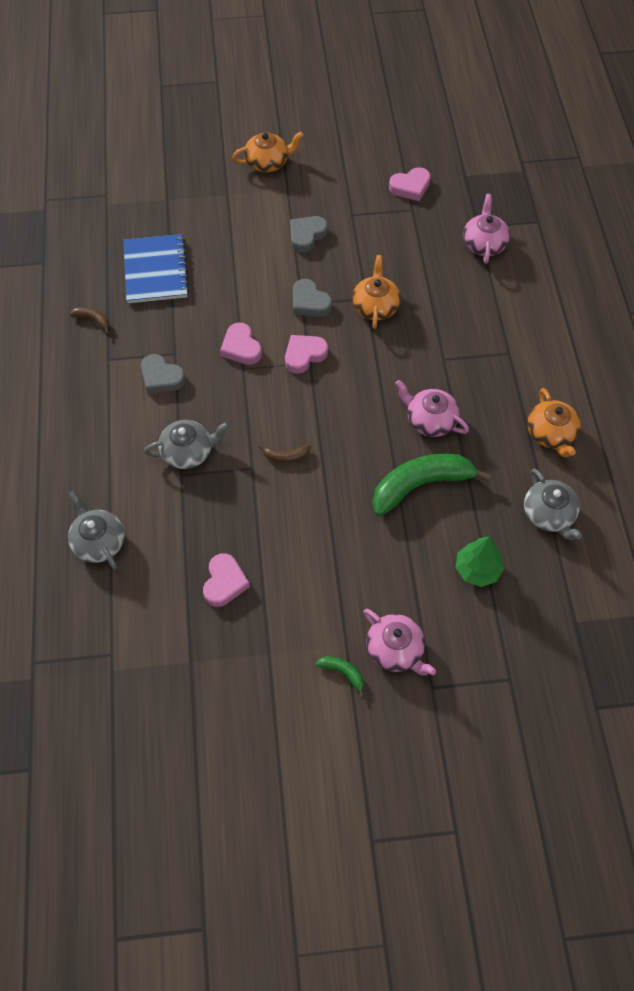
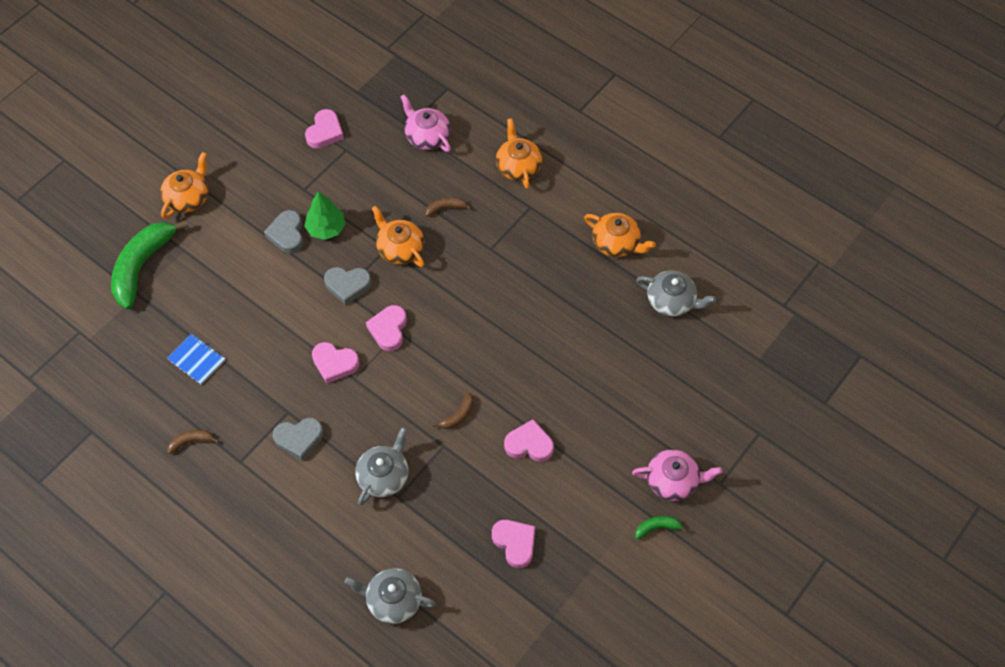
camera: 45 degrees left, 0 degrees up
(156, 270) = (197, 360): blue notebook -> blue notebook, size x0.56
(314, 522) = (529, 444): none -> pink heart
(420, 485) = (571, 354): green banana -> green banana (142, 266)
(430, 420) = (528, 302): pink teapot -> none
(441, 304) = (446, 208): none -> brown banana
(477, 569) = (667, 379): green tree -> green tree (326, 228)
(532, 317) = (518, 166): none -> orange teapot

